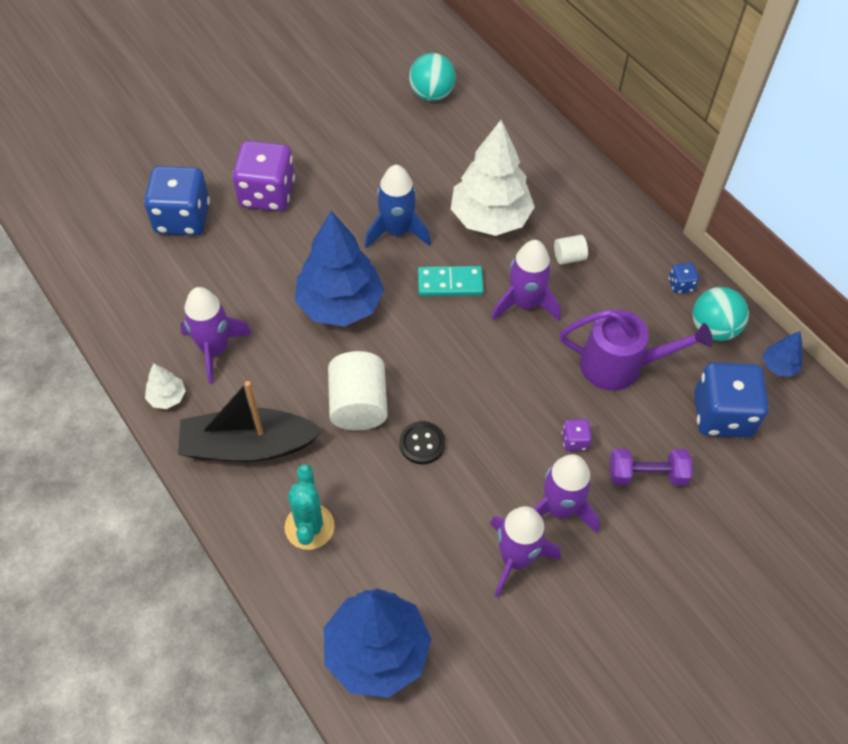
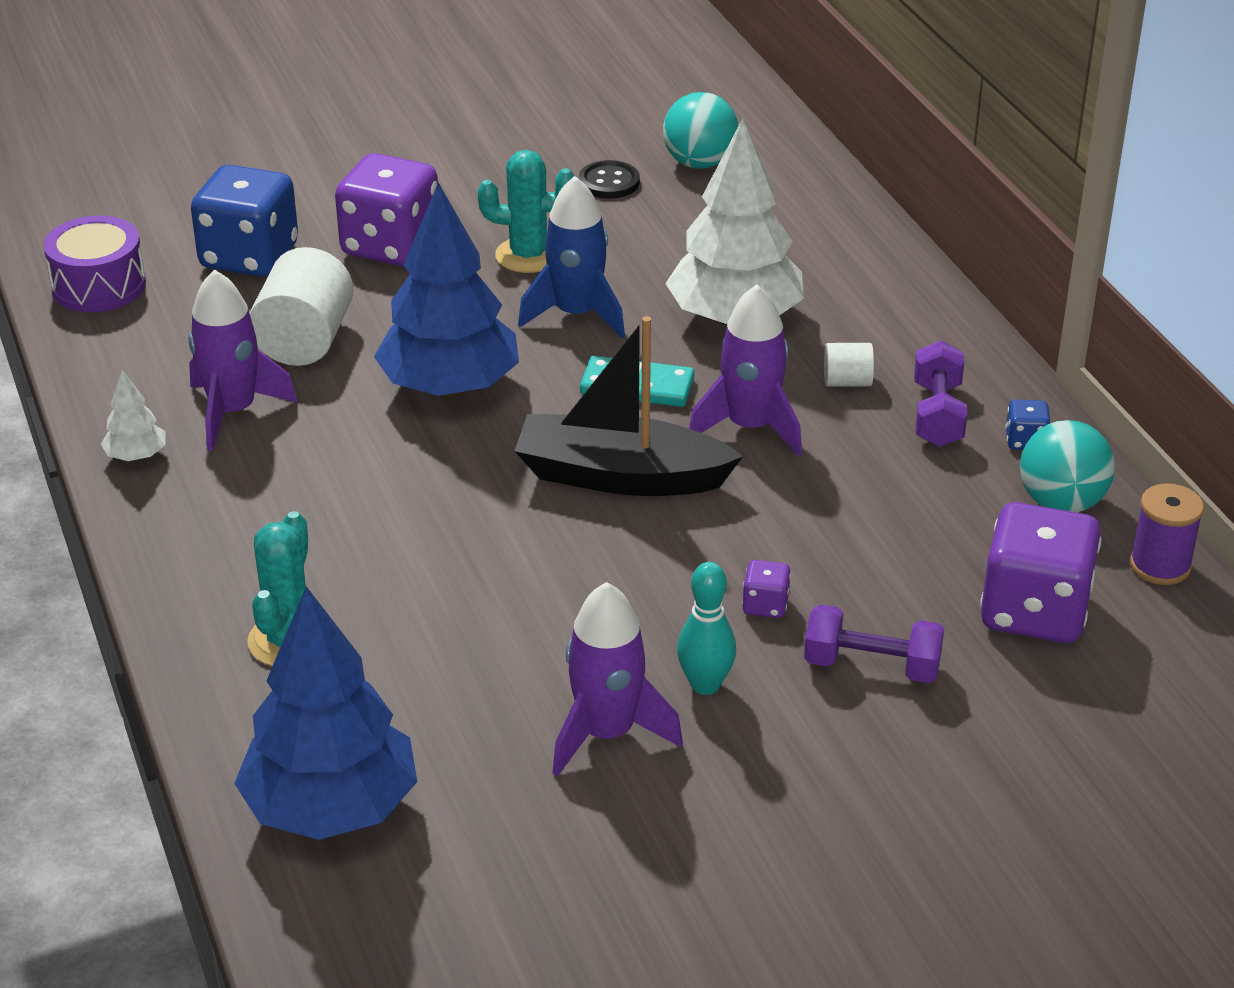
camera: 15 degrees right, 20 degrees down
(95, 259) = (99, 286): none -> purple drum
(248, 446) = (235, 530): black boat -> black boat (621, 476)
(353, 188) = (528, 255): none -> turquoise cactus
(358, 405) = (428, 509): white cylinder -> white cylinder (305, 341)
(422, 443) = (511, 570): black button -> black button (609, 182)
(559, 509) = (705, 685): purple rocket -> turquoise bowling pin
(620, 365) = (882, 525): purple watering can -> none
(627, 274) = (937, 415): none -> purple dumbbell
(722, 415) = (1034, 612): blue dice -> purple dice
(779, 366) = (1160, 566): blue tree -> purple spool

